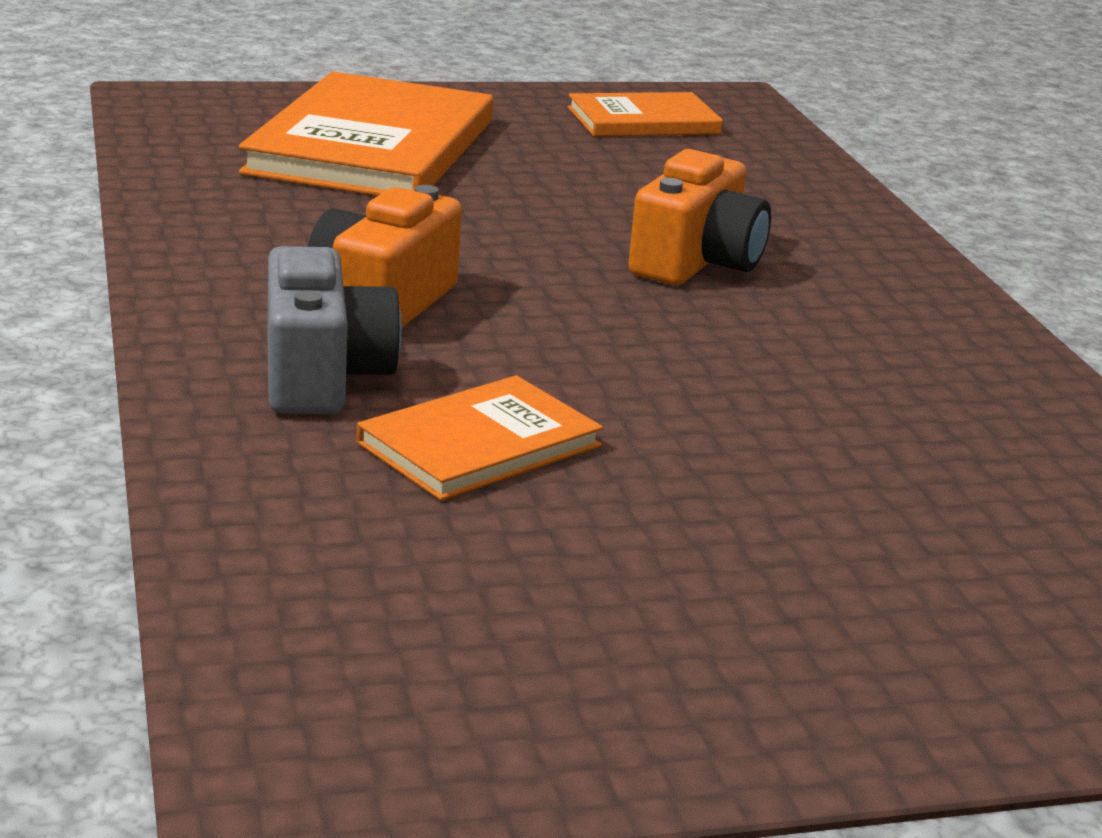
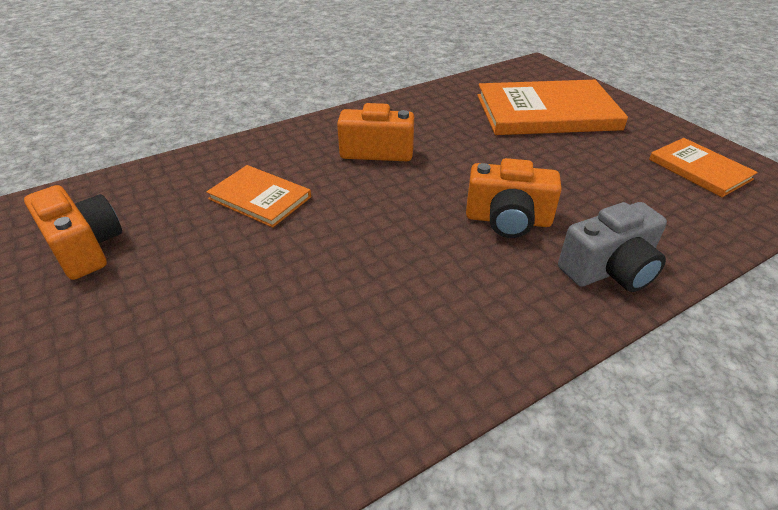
camera: 75 degrees right, 15 degrees up
(322, 376) = (301, 153): grey camera -> grey camera (609, 269)
(549, 667) = (85, 248): none -> orange camera

